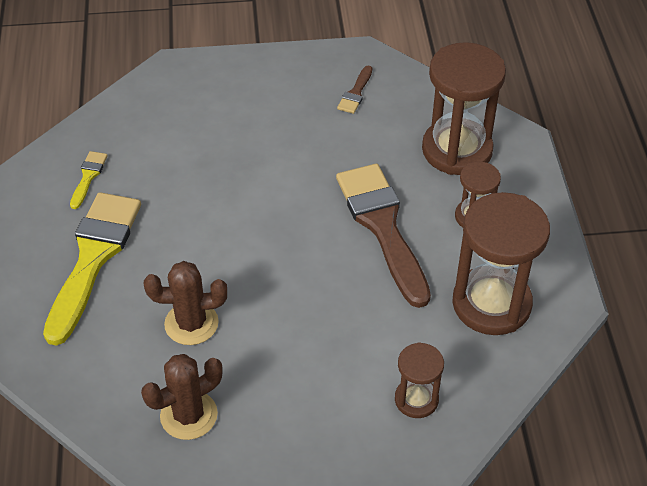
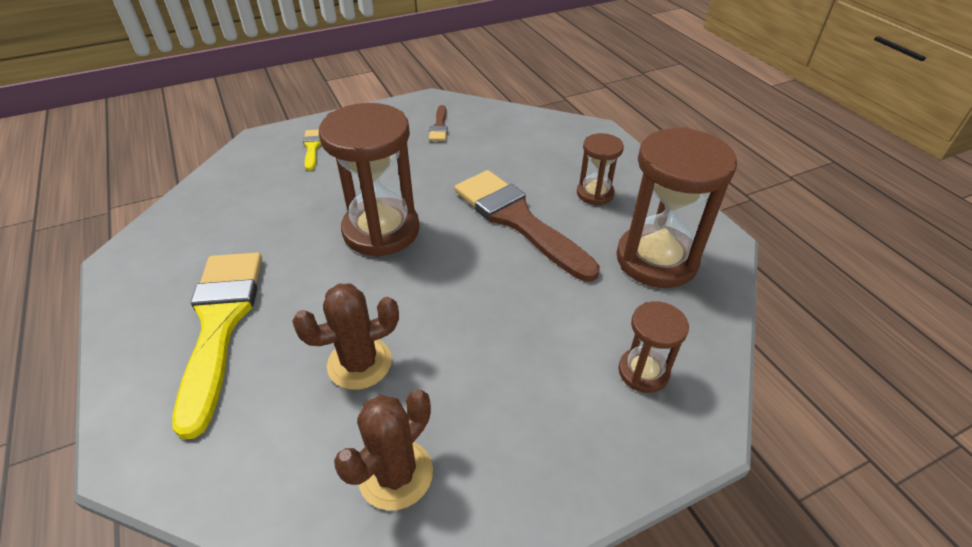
camera: 20 degrees left, 5 degrees down
(88, 177) = (194, 246): yellow brush -> yellow brush (312, 147)
(457, 150) = (549, 148): brown hourglass -> brown hourglass (381, 230)

